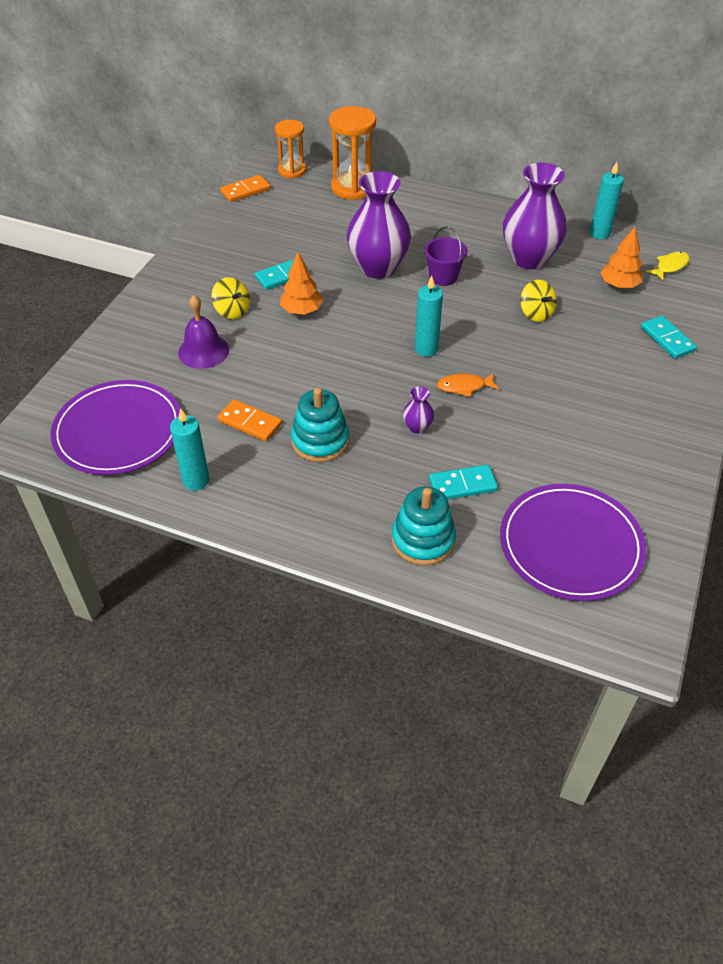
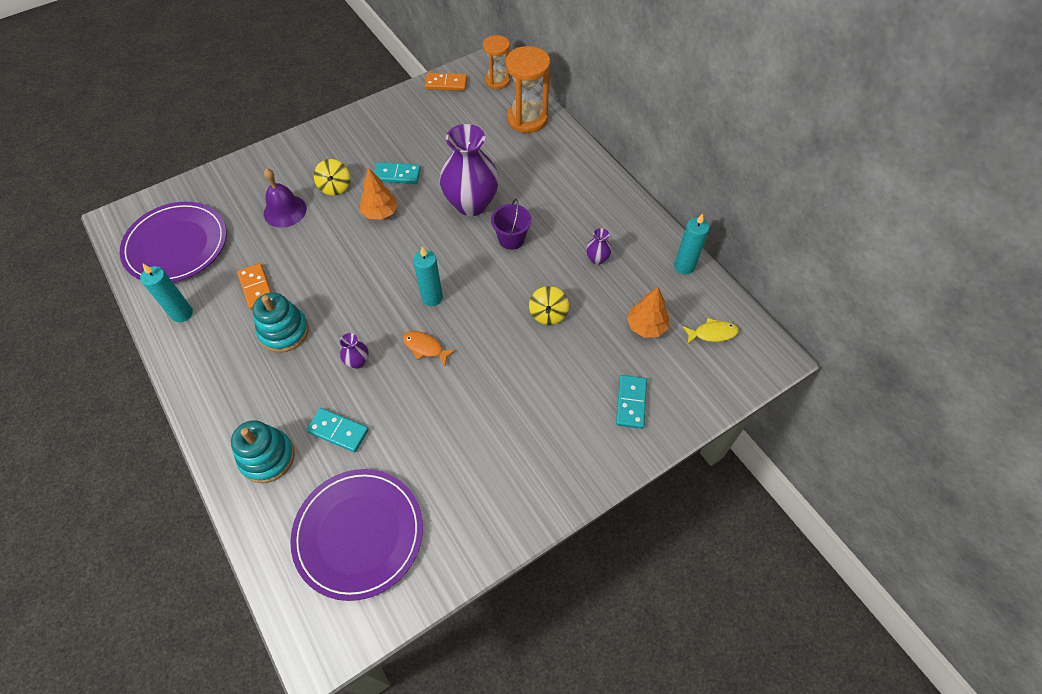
camera: 35 degrees right, 10 degrees up
(529, 259) = (597, 259): purple vase -> purple vase, size x0.42

